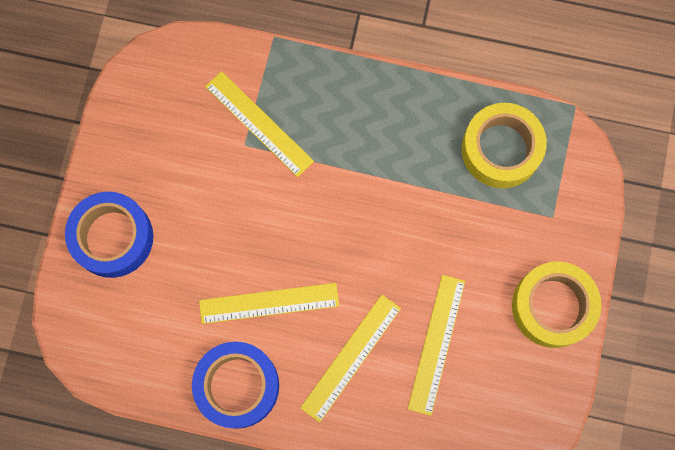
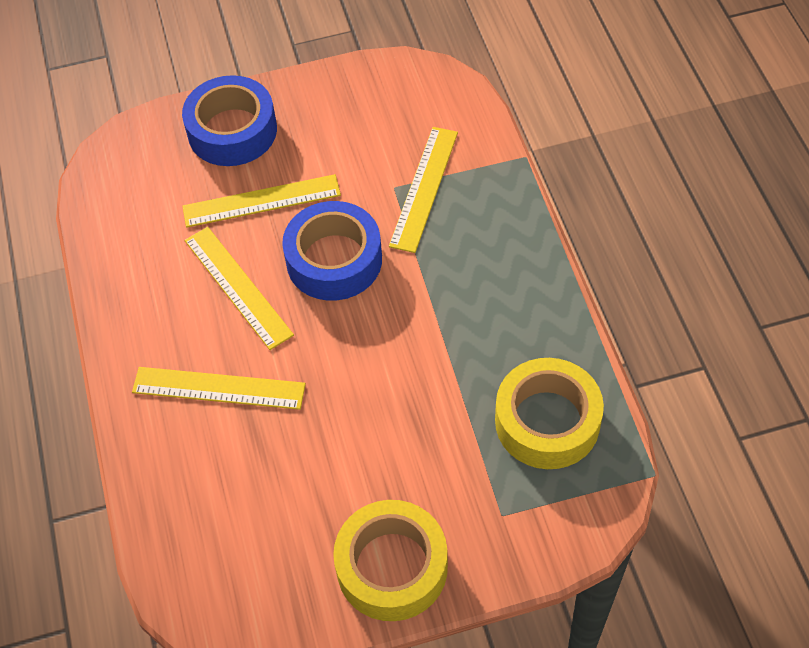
camera: 65 degrees right, 20 degrees down
(237, 386) = (135, 301): blue tape -> blue tape (334, 260)
(436, 344) = (278, 464): yellow ruler -> yellow ruler (261, 201)

